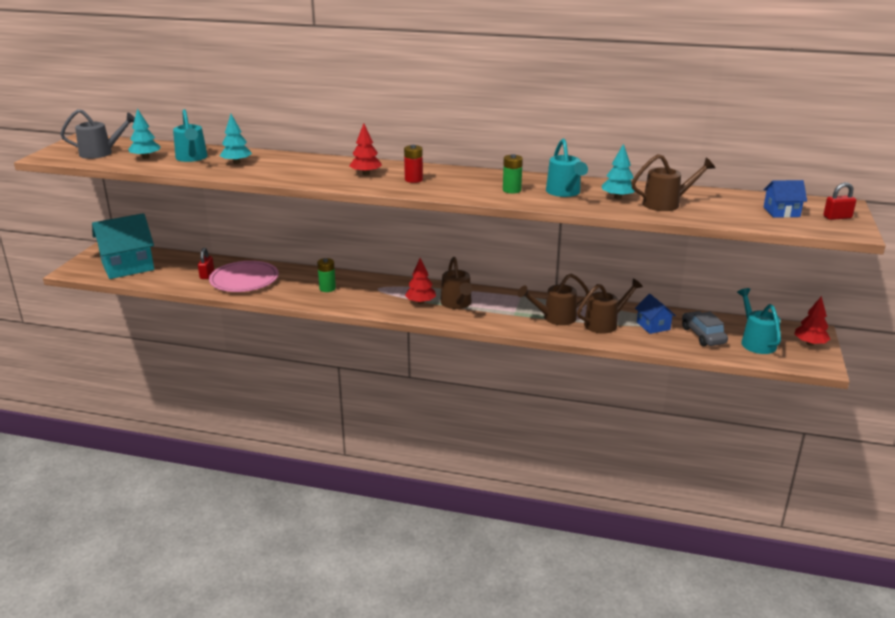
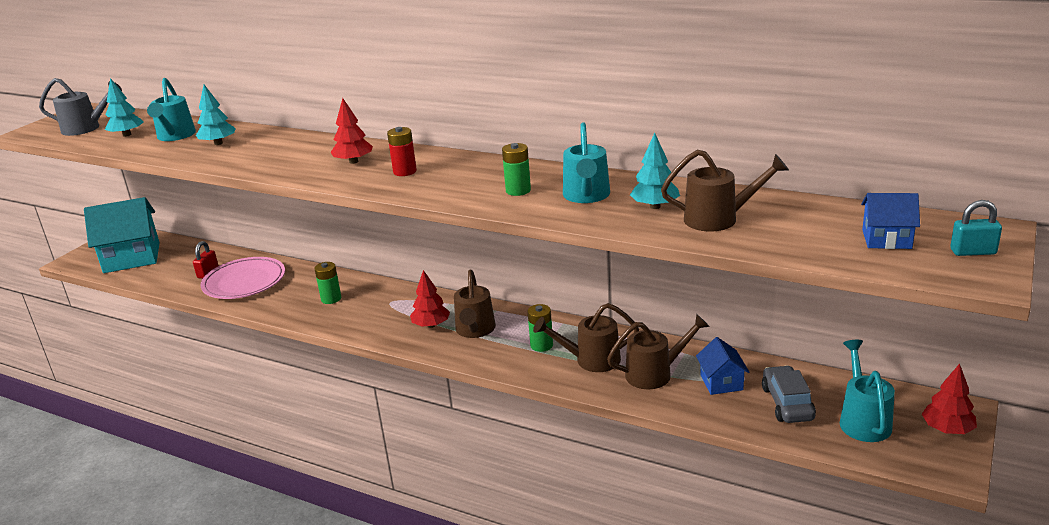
camera: 15 degrees right, 0 degrees up
(513, 311) = (541, 345): none -> green battery
(837, 217) = (973, 252): red padlock -> turquoise padlock

